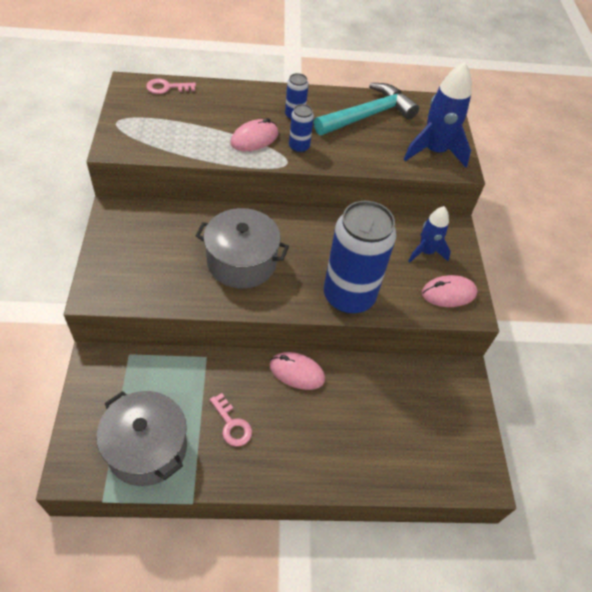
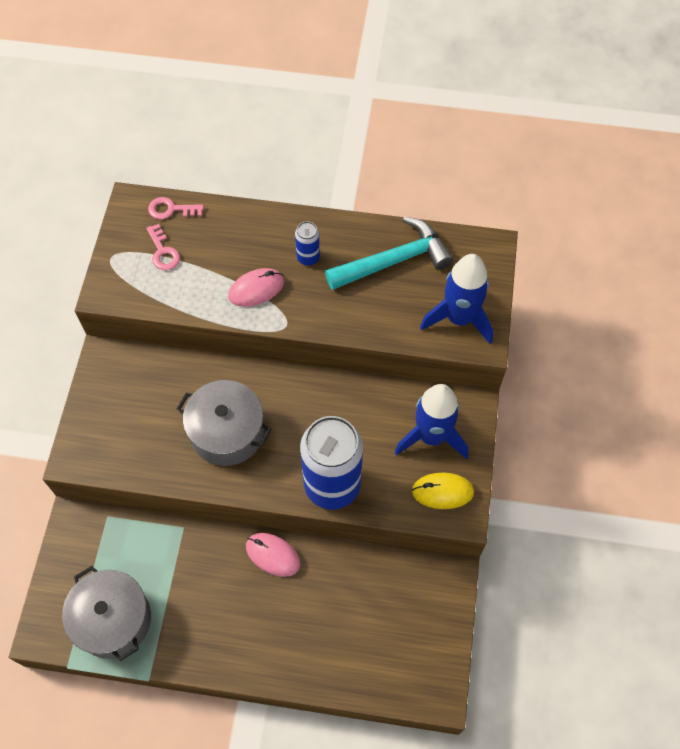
camera: 15 degrees right, 10 degrees up
(232, 424) = (197, 605): pink key -> pink key (163, 252)
(299, 147) = (304, 304): blue can -> none
(426, 252) = (431, 436): blue rocket -> blue rocket, size x1.59
(448, 293) = (442, 492): pink mouse -> yellow mouse

